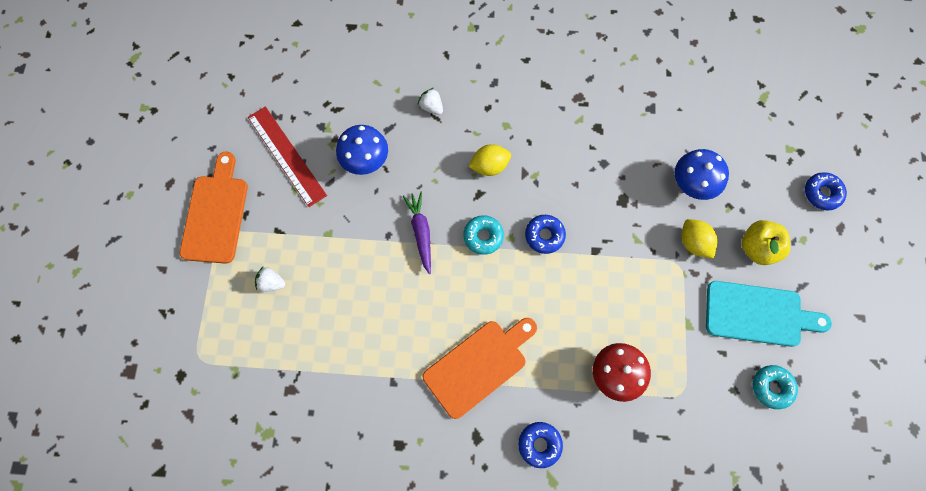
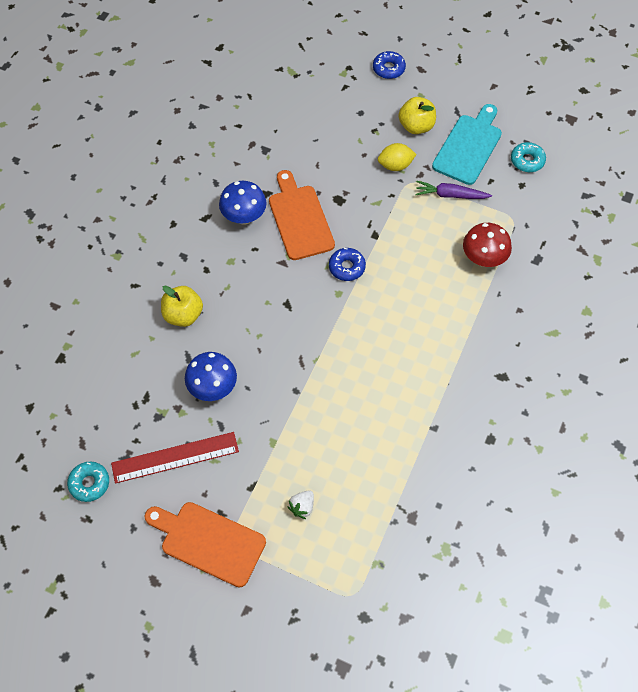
camera: 70 degrees left, 10 degrees down
(421, 232) = (304, 362): purple carrot -> purple carrot (450, 195)
(431, 107) = (183, 315): white strawberry -> yellow apple
(479, 365) = (442, 355): orange cutting board -> orange cutting board (300, 219)
(483, 236) = (328, 314): turquoise donut -> turquoise donut (89, 483)
(489, 166) = (264, 287): yellow lemon -> none
(539, 444) = (522, 332): blue donut -> none
(692, 185) = (346, 148): blue mushroom -> blue mushroom (244, 217)

